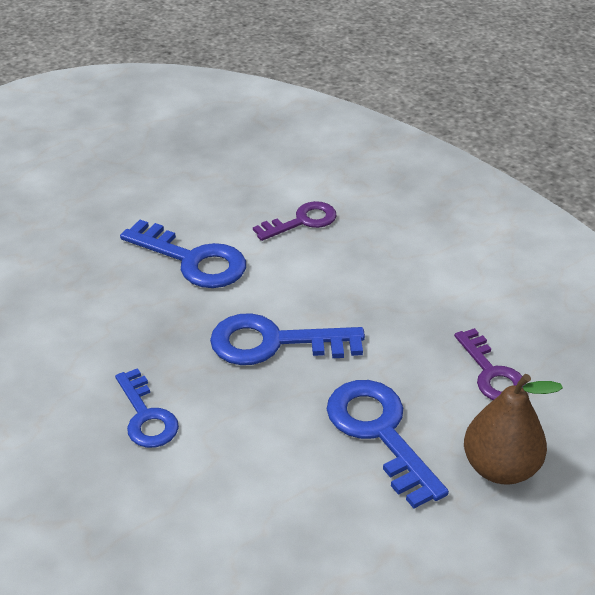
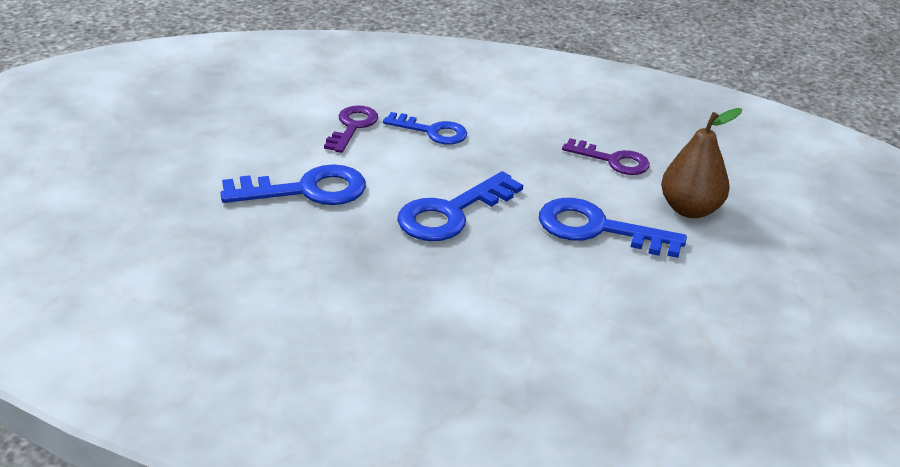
camera: 45 degrees left, 5 degrees down
(146, 416) = (431, 306): blue key -> blue key (432, 131)

